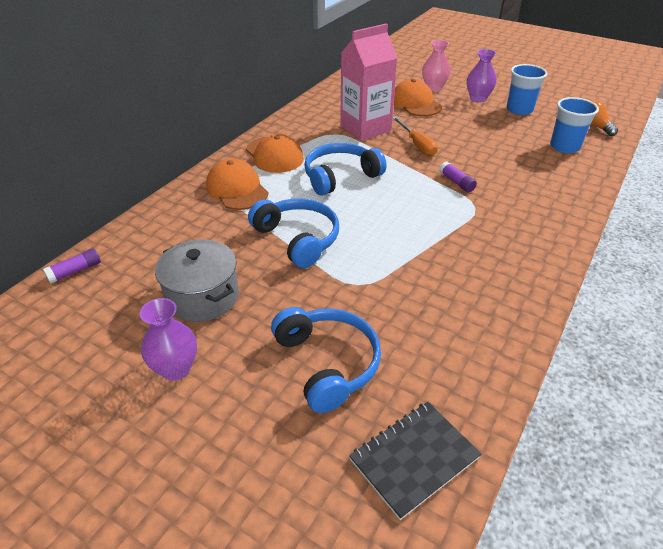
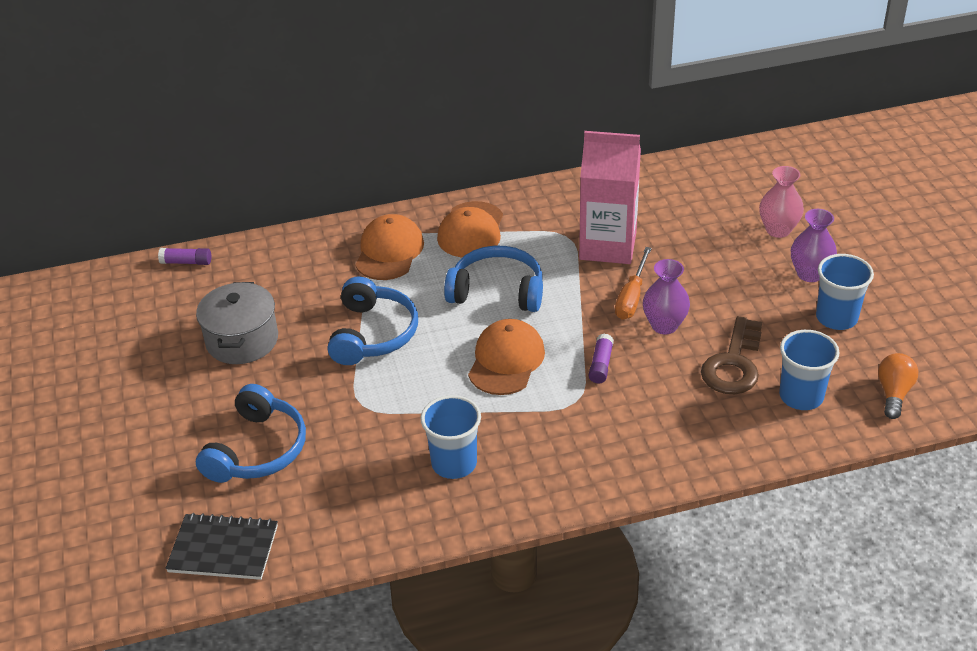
camera: 45 degrees right, 0 degrees up
(176, 368) = (164, 384): purple vase -> purple vase (664, 325)
(415, 103) = (718, 241): orange cap -> orange cap (506, 361)
(469, 281) = (454, 463): none -> blue cup
(514, 149) = (733, 364): none -> brown key

